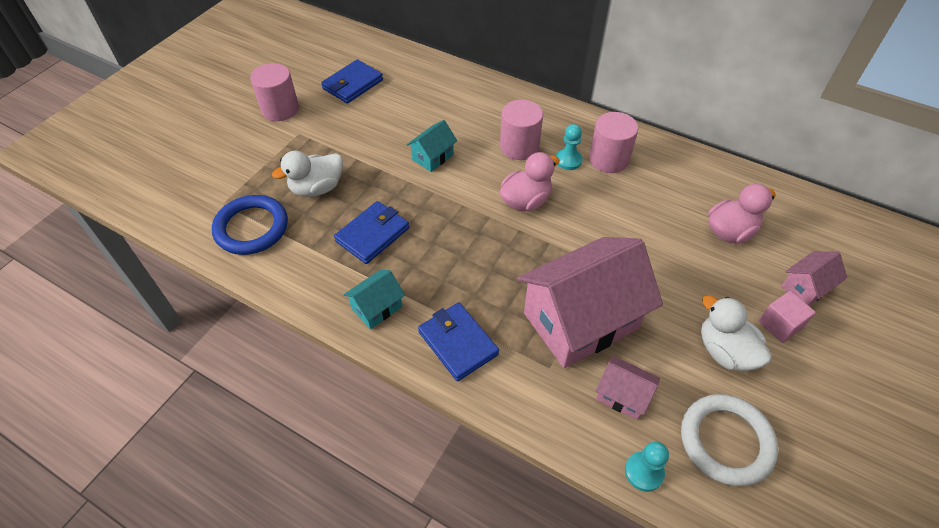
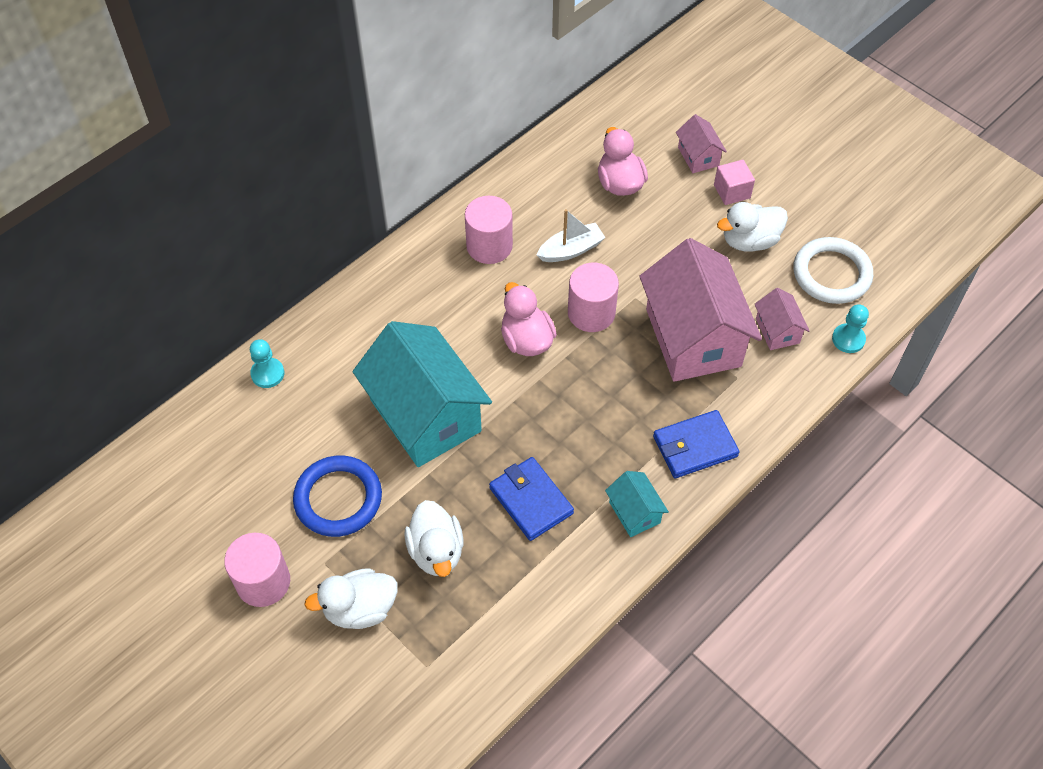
camera: 75 degrees left, 5 degrees up
(251, 228) = (480, 633): blue ring -> blue ring (338, 499)
(265, 159) = (360, 609): none -> white duck
(353, 84) = (246, 482): blue wallet -> none
(433, 157) = (425, 415): turquoise house -> turquoise house, size x2.23
(519, 147) = (439, 323): pink cylinder -> pink cylinder (591, 313)
(568, 160) = (478, 283): turquoise pawn -> turquoise pawn (267, 374)
(622, 396) = (777, 331): pink house -> pink house turned 60 degrees counterclockwise
(633, 211) = (571, 250): none -> white boat

